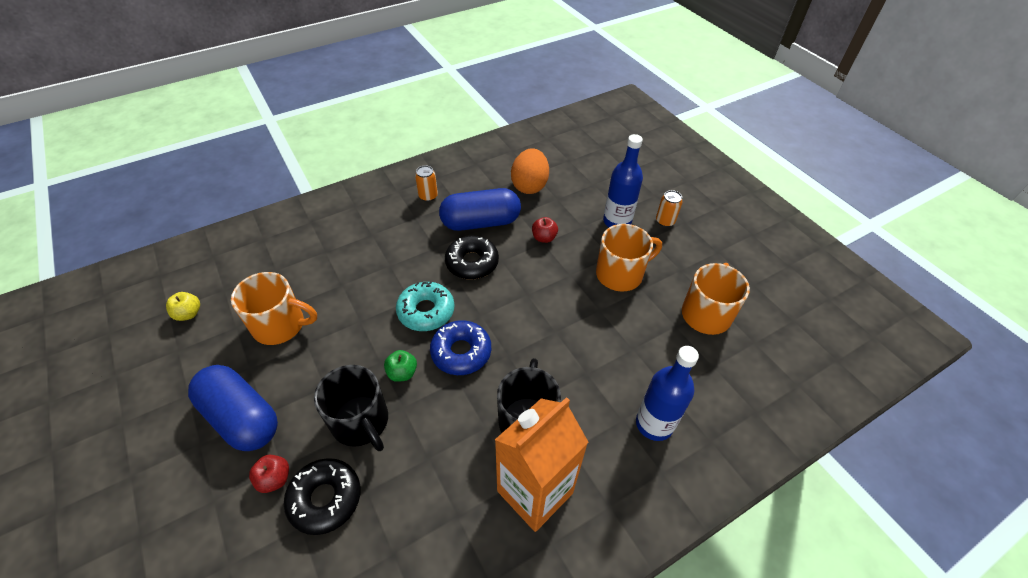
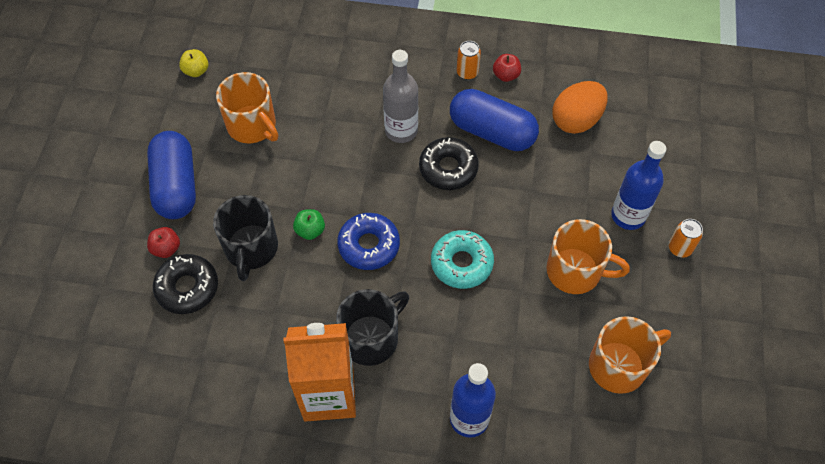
camera: 40 degrees right, 10 degrees up
(413, 258) = (401, 130): none -> grey bottle
(426, 311) = (371, 189): turquoise donut -> turquoise donut (461, 263)
(544, 238) = (537, 186): red apple -> red apple (506, 75)

